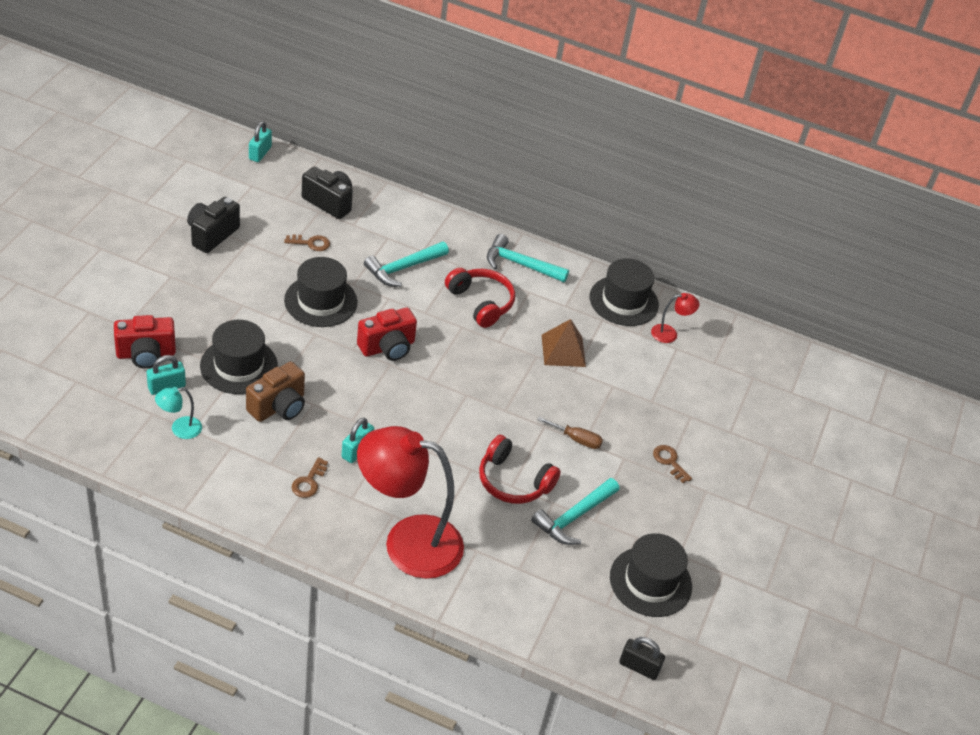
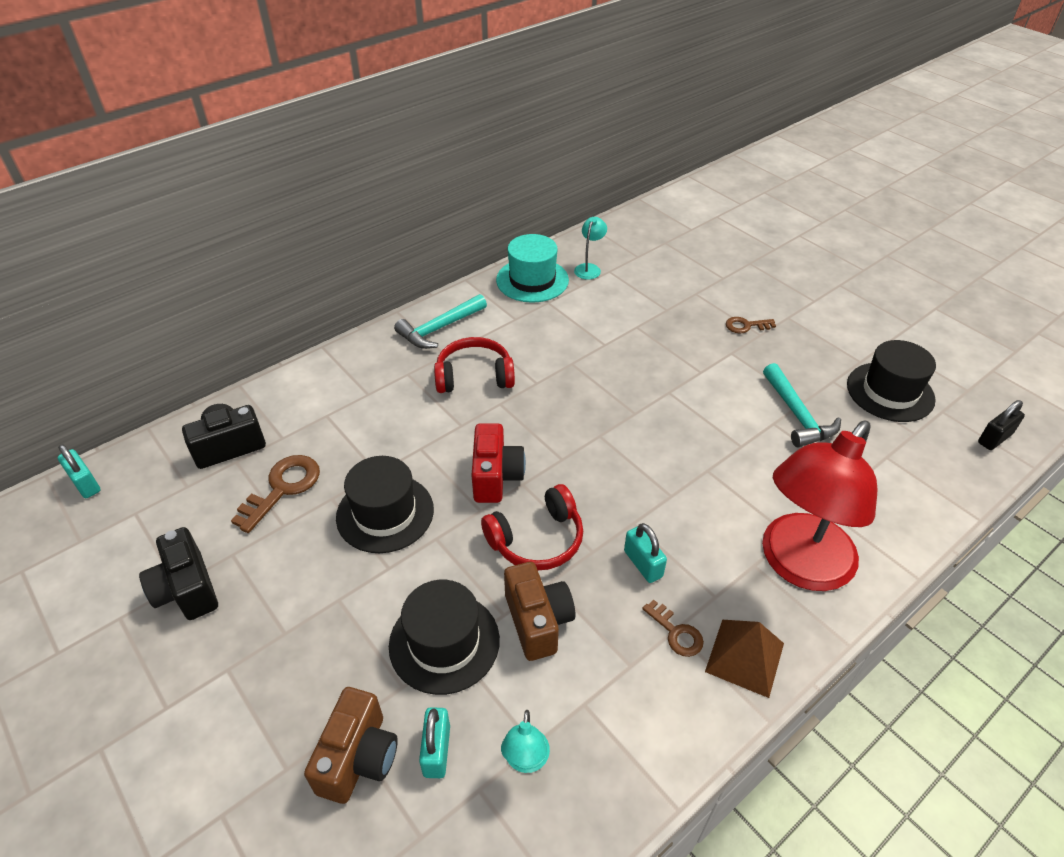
camera: 55 degrees left, 0 degrees up
(146, 354) = (358, 758): red camera -> brown camera
(311, 243) = (282, 488): brown key -> brown key, size x1.68
(403, 268) = (382, 419): turquoise hammer -> none
(513, 481) = (735, 442): red headphones -> red headphones (537, 540)
(563, 350) = (574, 342): brown pyramid -> brown pyramid (744, 657)
(576, 439) = (695, 376): brown screwdriver -> none
(623, 301) = (532, 280): black hat -> turquoise hat
(670, 333) = (589, 268): red lamp -> turquoise lamp

